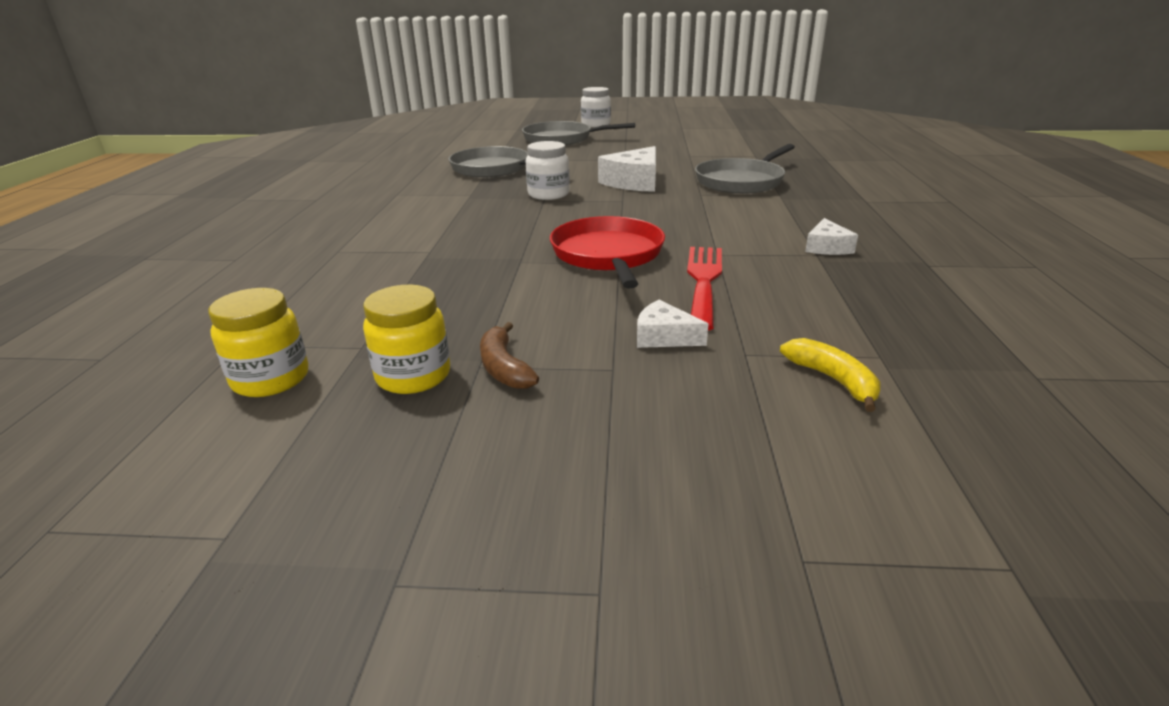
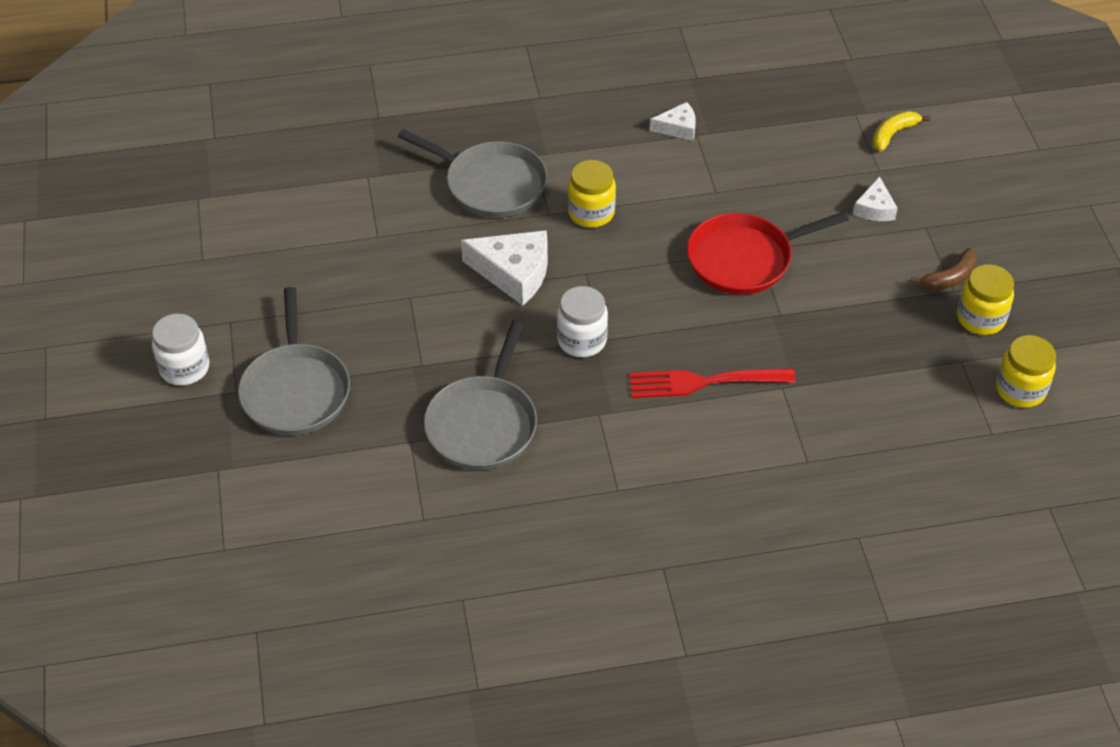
camera: 105 degrees left, 20 degrees up
(697, 206) = (591, 213): none -> yellow jar
(703, 281) = (776, 196): red fork -> red fork (703, 382)

